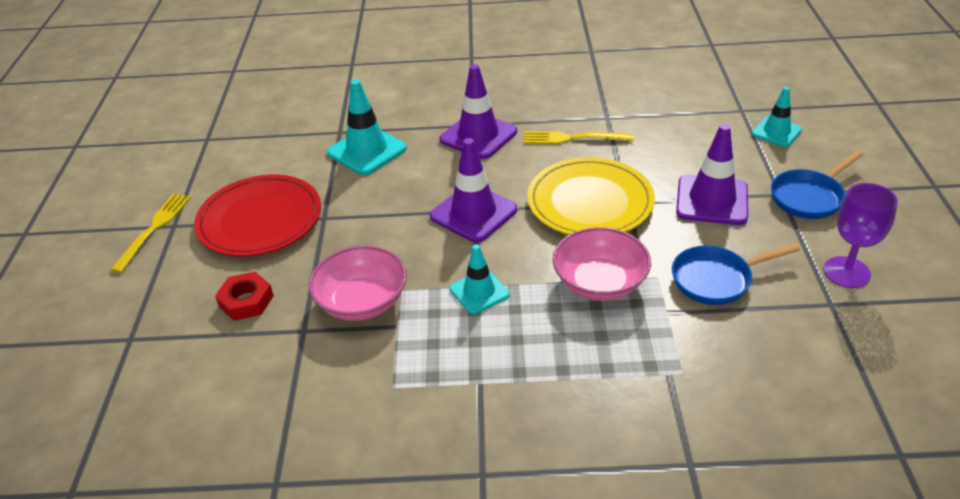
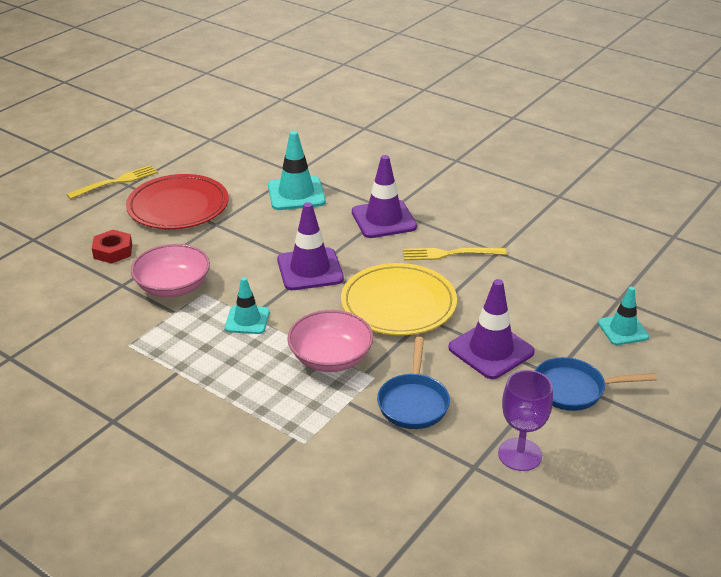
camera: 35 degrees right, 5 degrees down
(572, 138) = (449, 254): yellow fork -> yellow fork turned 45 degrees counterclockwise
(716, 279) = (413, 402): blue pan -> blue pan turned 105 degrees counterclockwise

